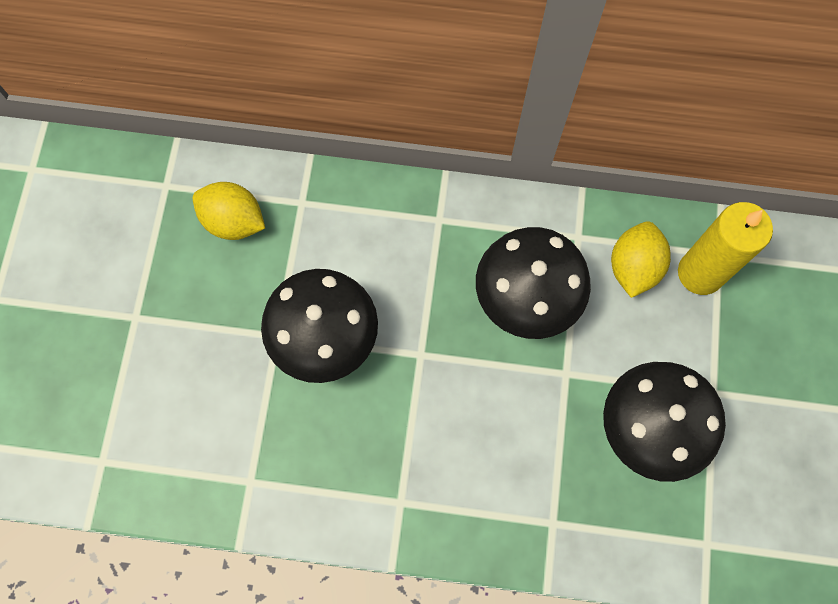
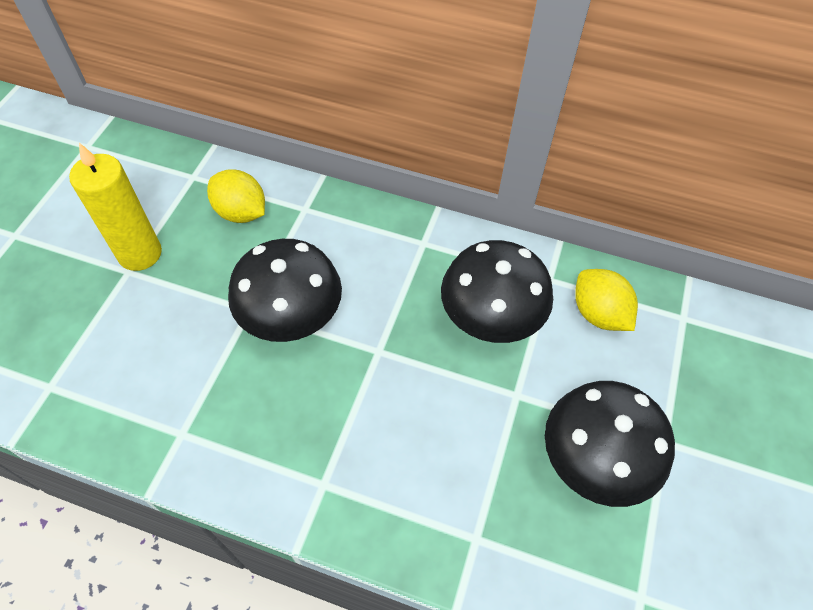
camera: 10 degrees right, 15 degrees down
(633, 267) = (598, 314): yellow lemon -> yellow lemon turned 60 degrees counterclockwise
(700, 273) = (663, 330): yellow candle -> yellow candle (140, 254)

